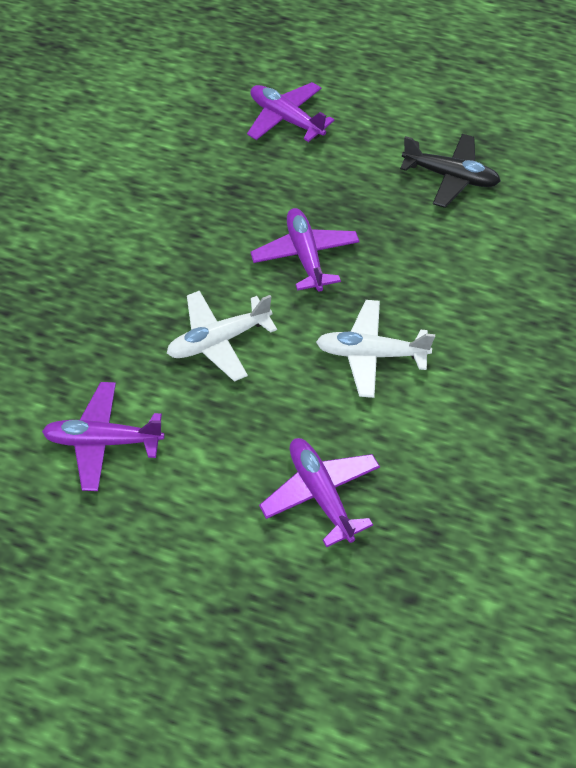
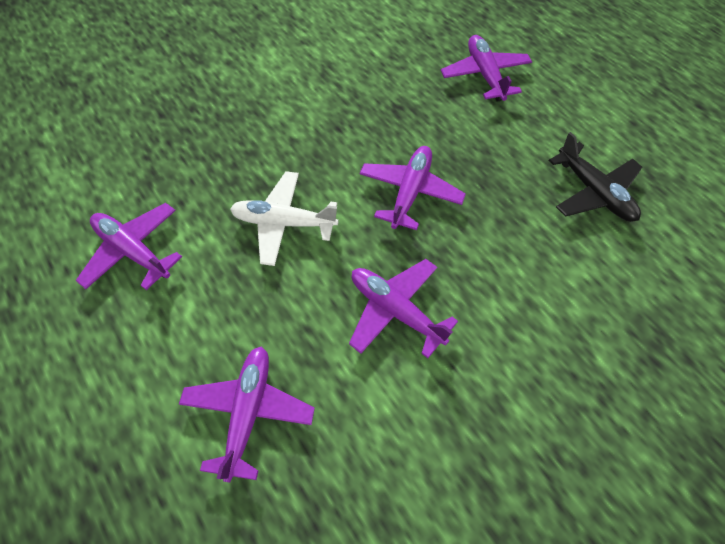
camera: 35 degrees right, 5 degrees up
(371, 354) = (395, 310): white plane -> purple plane

